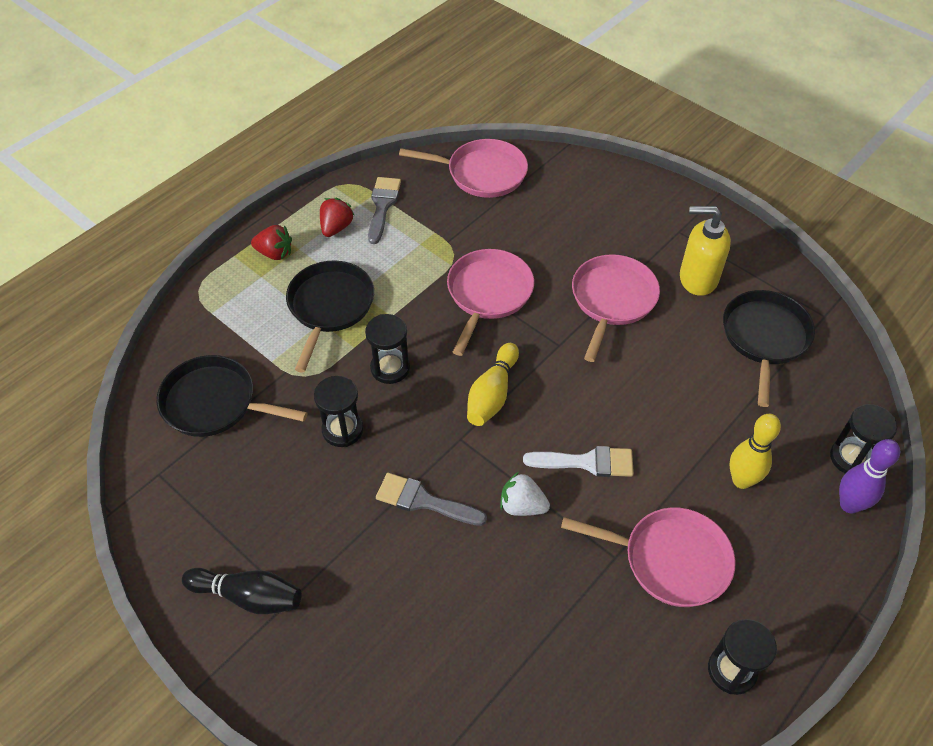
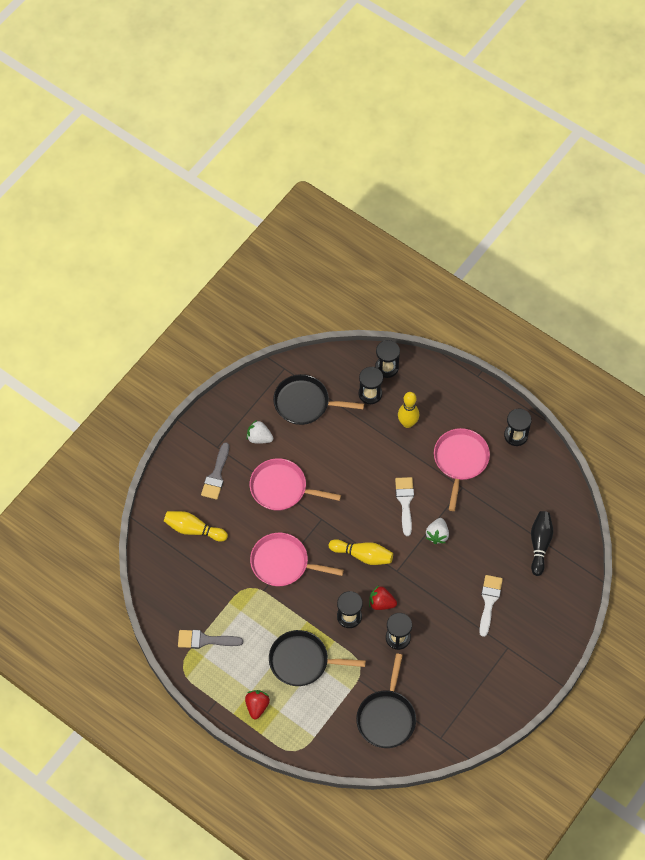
camera: 95 degrees left, 10 degrees up
(248, 596) = (509, 669): black bowling pin -> black bowling pin (540, 544)
(336, 227) = (229, 668): red strawberry -> red strawberry (381, 603)
(385, 577) = (489, 601): none -> white brush
(423, 501) = (440, 587): grey brush -> grey brush (216, 475)
(482, 173) = (167, 575): pink pan -> none
(548, 201) = (193, 529): none -> yellow bowling pin
(697, 279) = (259, 438): yellow soap dispenser -> white strawberry
(793, 428) = (370, 394): none -> black hourglass
(849, 505) = (416, 372): purple bowling pin -> none

